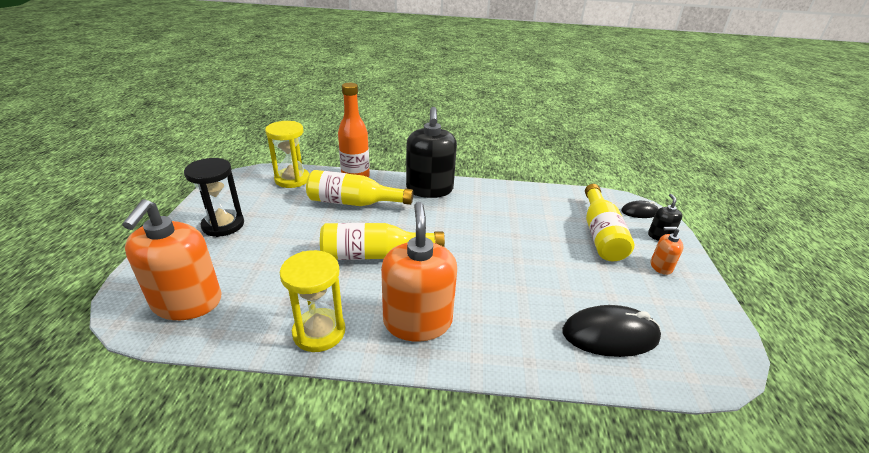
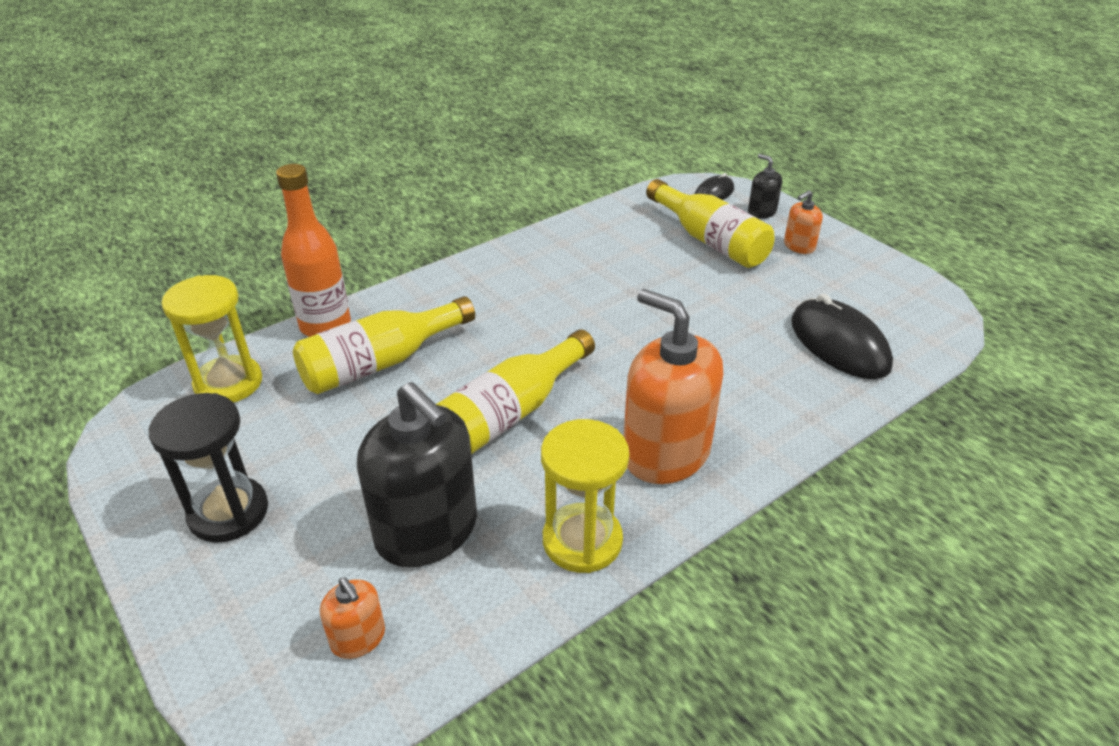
camera: 40 degrees left, 5 degrees up
(187, 302) = (358, 638): orange soap dispenser -> orange soap dispenser, size x0.46
(429, 189) = (455, 288): black soap dispenser -> black soap dispenser (427, 531)
(610, 335) = (839, 344): black mouse -> black mouse turned 75 degrees counterclockwise

